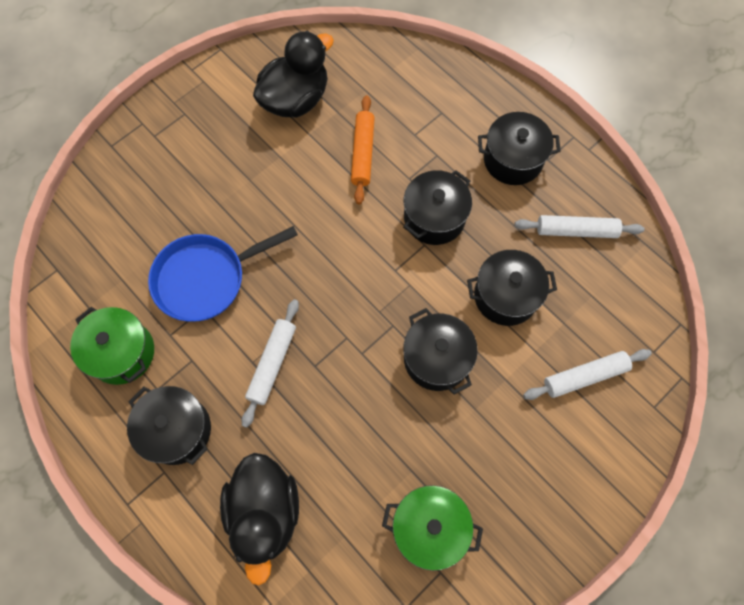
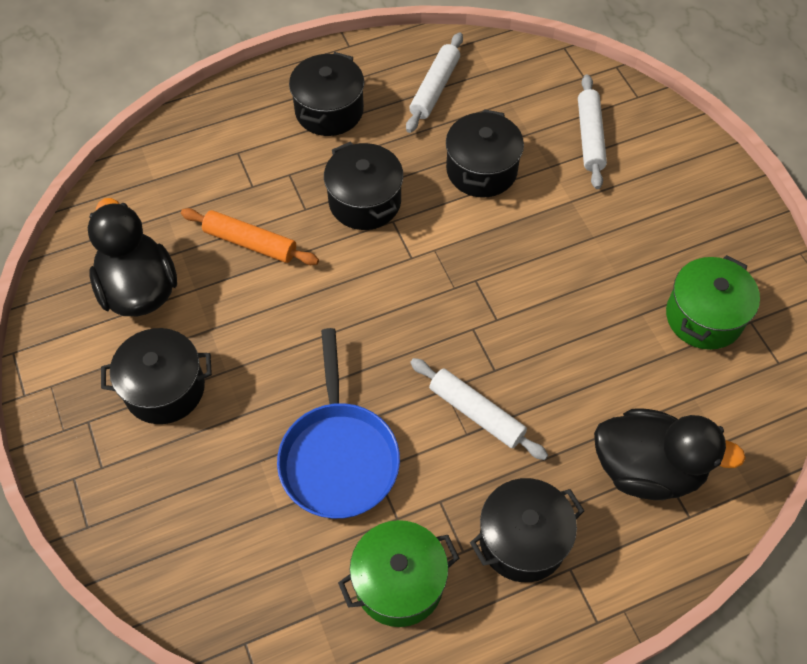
camera: 70 degrees left, 10 degrees down
(436, 359) = (528, 252): black pot -> black pot (165, 389)

